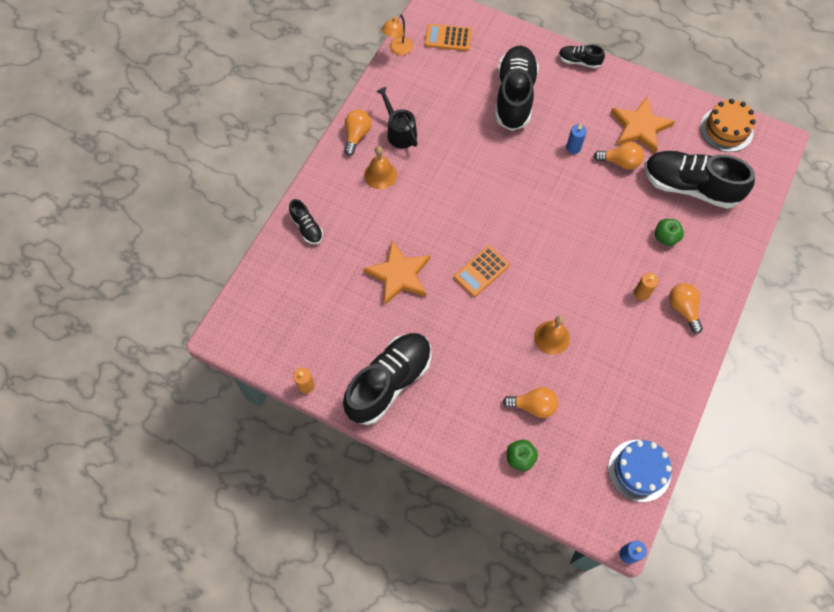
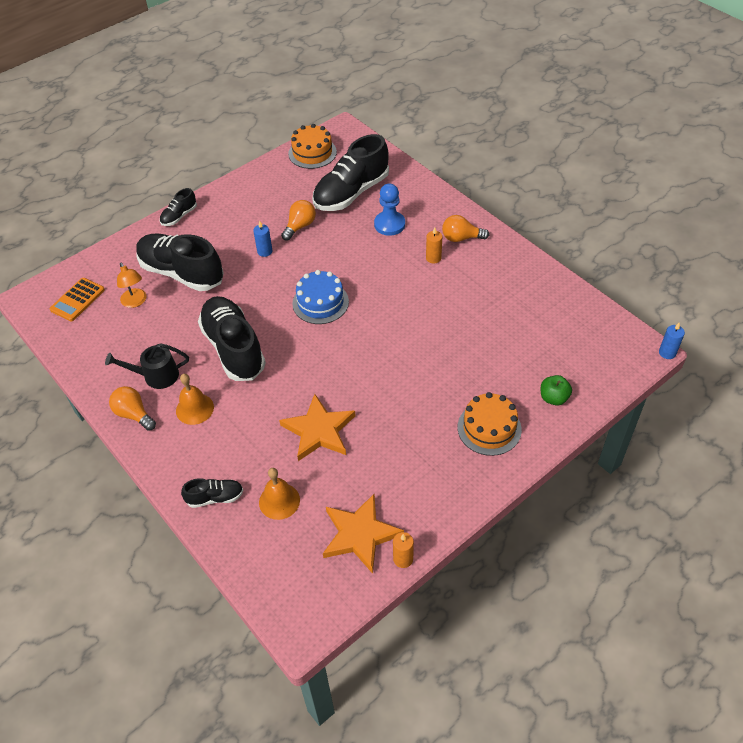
camera: 65 degrees left, 15 degrees down
(389, 382) = (433, 479): black shoe -> black shoe (233, 348)
(398, 49) = (57, 344): orange lamp -> orange lamp (135, 302)
(460, 411) = (489, 428): none -> orange cake
(481, 271) = (352, 362): orange calculator -> none
(533, 406) = (506, 370): orange light bulb -> none
(551, 337) = (445, 333): orange bell -> orange bell (279, 501)
(639, 127) = (274, 202): orange star -> orange star (360, 534)
(639, 470) = (595, 318): blue cake -> blue cake (320, 302)
(665, 237) = (389, 224): green apple -> blue pawn

